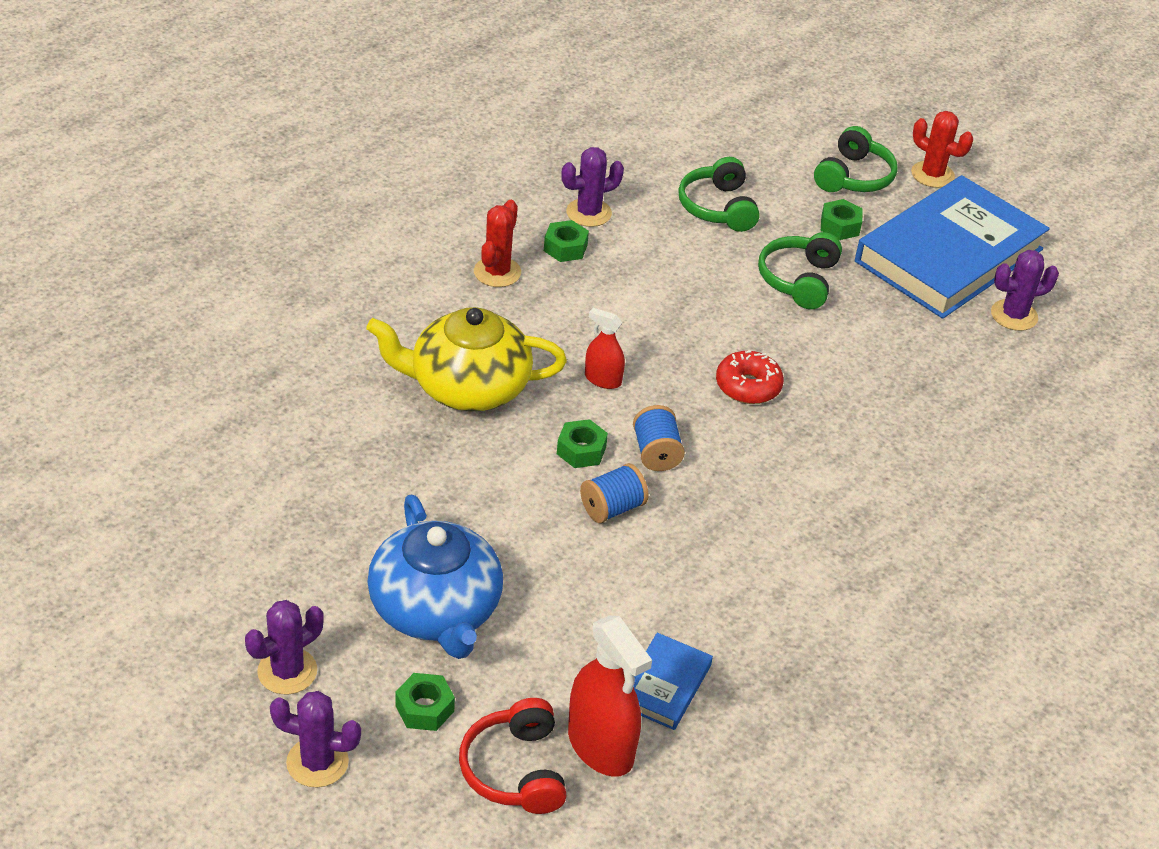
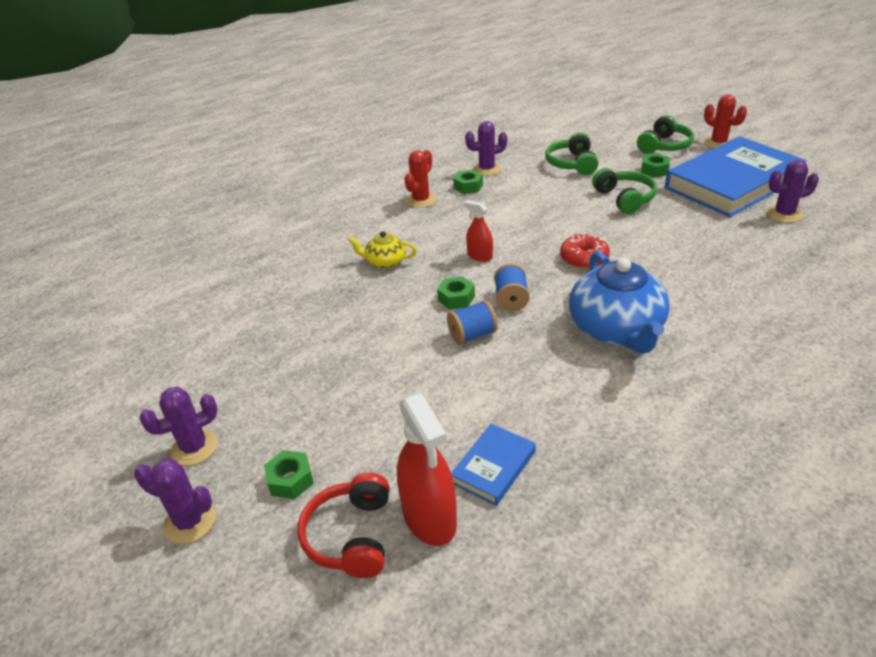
camera: 15 degrees right, 5 degrees down
(436, 610) = (322, 405): blue teapot -> blue teapot (616, 329)
(467, 387) = (385, 262): yellow teapot -> yellow teapot, size x0.50
(799, 280) = (624, 199): green headphones -> green headphones turned 135 degrees clockwise

